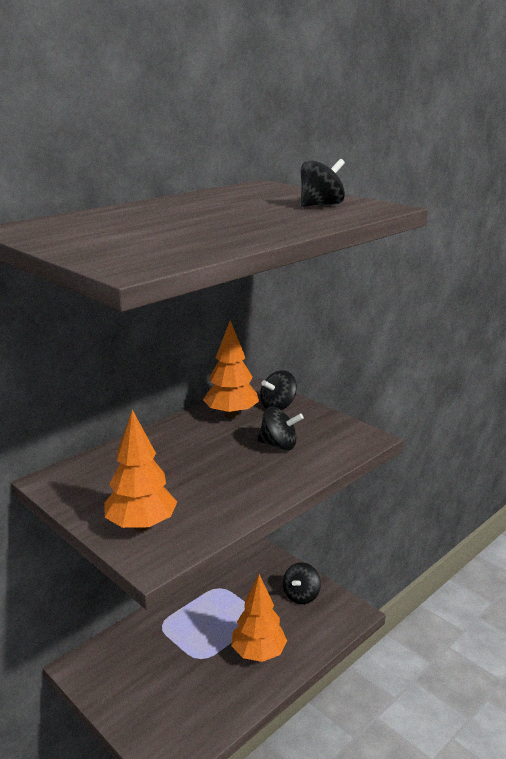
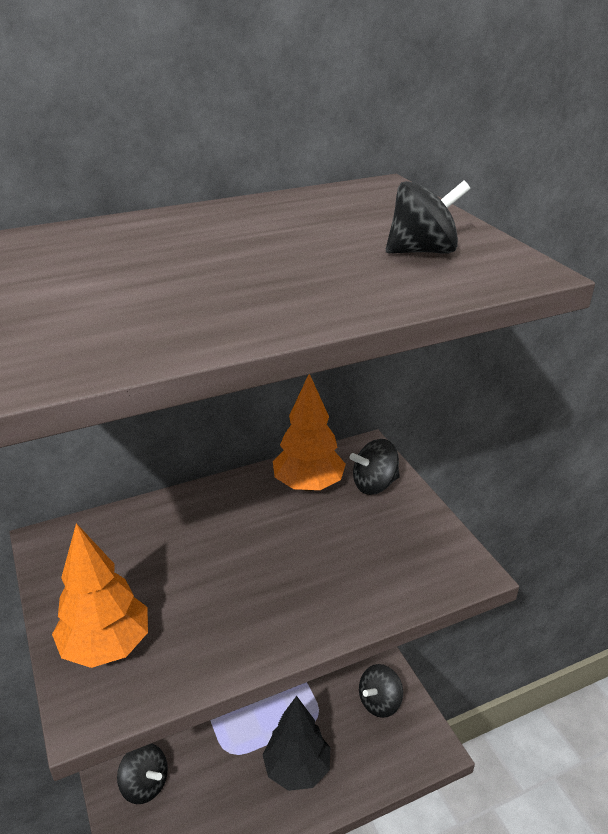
camera: 20 degrees right, 10 degrees up
(258, 653) = (297, 769): orange tree -> black tree
(279, 445) = (341, 553): black spinning top -> black spinning top (145, 784)

